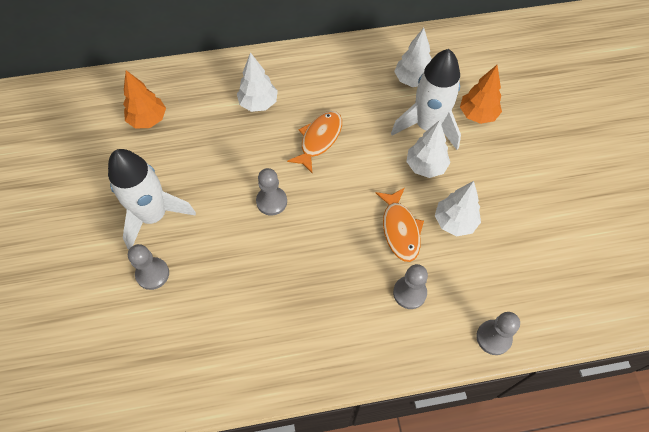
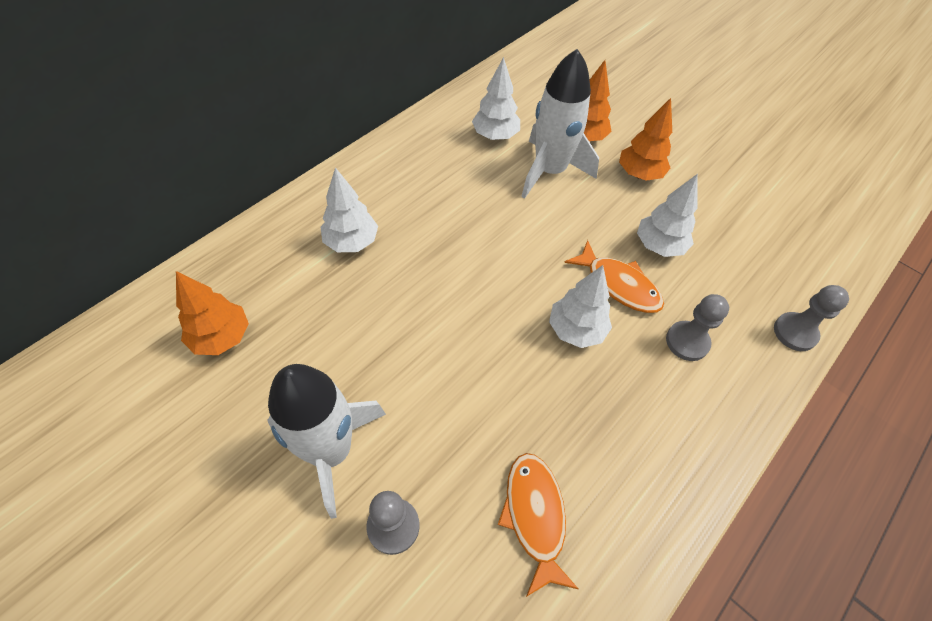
camera: 40 degrees left, 5 degrees down
(271, 201) = (463, 340): grey pawn -> none
(319, 139) = (455, 243): orange fish -> orange fish (534, 516)
(425, 166) = (583, 209): white tree -> white tree (576, 330)
(493, 164) = (639, 174): none -> orange tree

